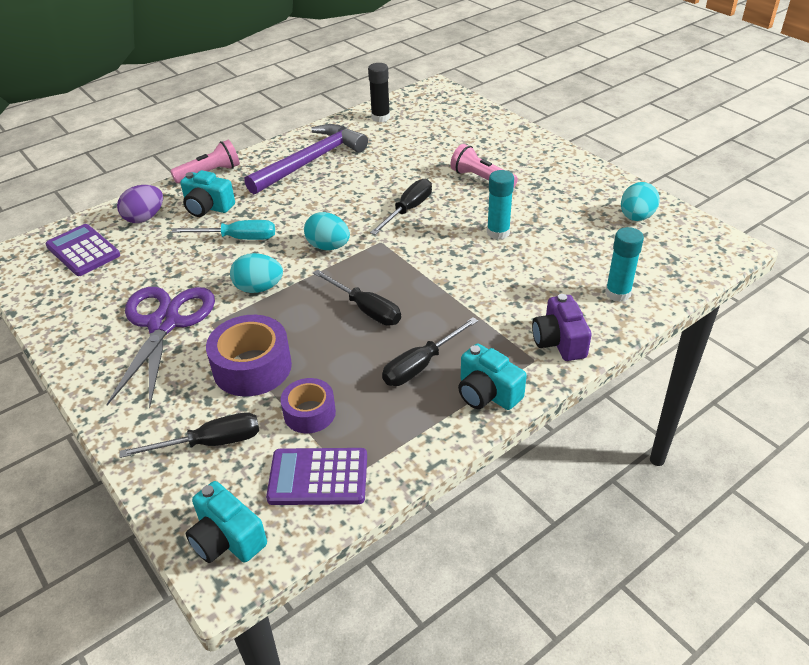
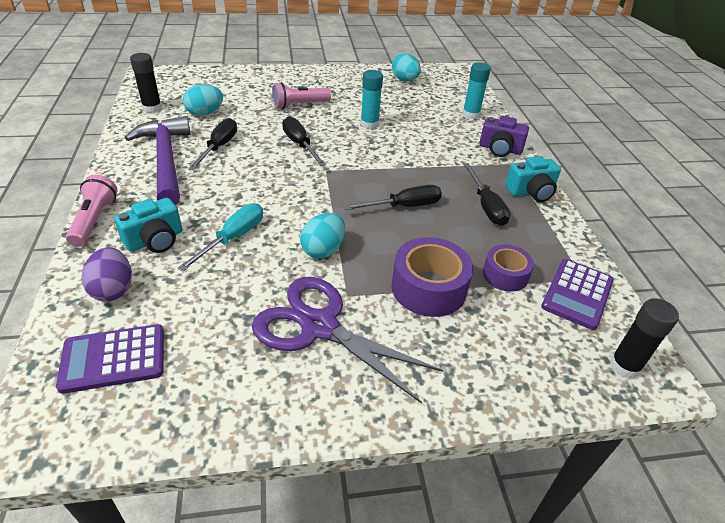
camera: 65 degrees left, 0 degrees up
(210, 443) = (510, 343): black screwdriver -> black screwdriver (219, 147)
(227, 539) = (624, 366): turquoise camera -> black glue stick
(328, 246) = (304, 195): turquoise egg -> turquoise egg (205, 113)

